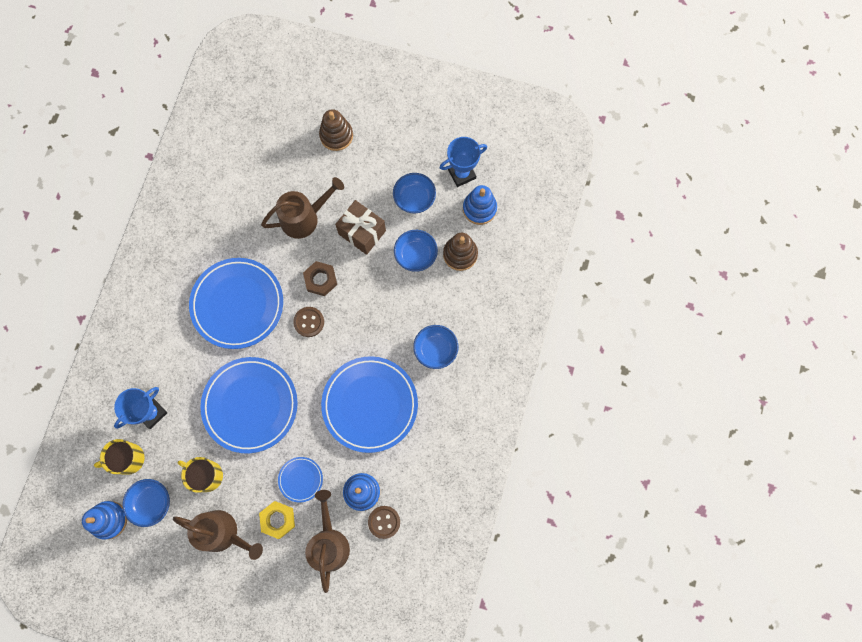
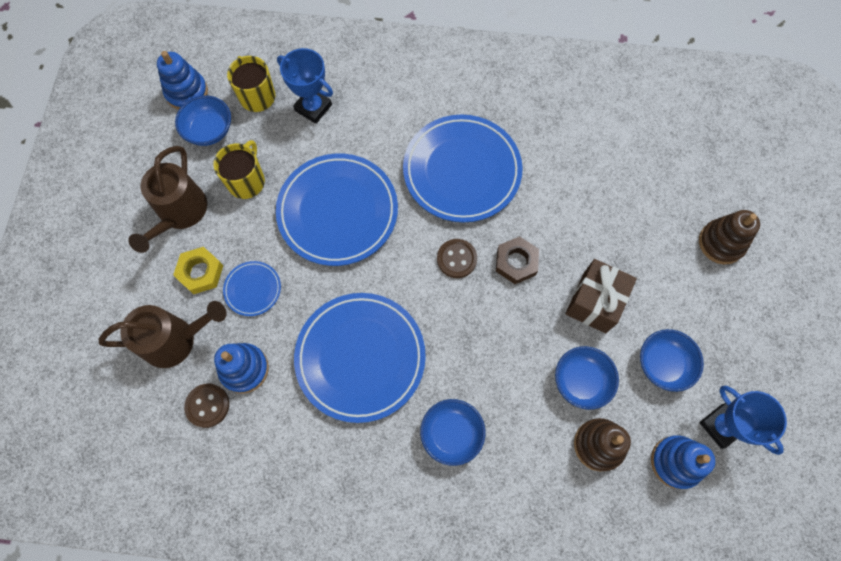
camera: 80 degrees right, 5 degrees down
(305, 218) = (595, 226): brown watering can -> none

